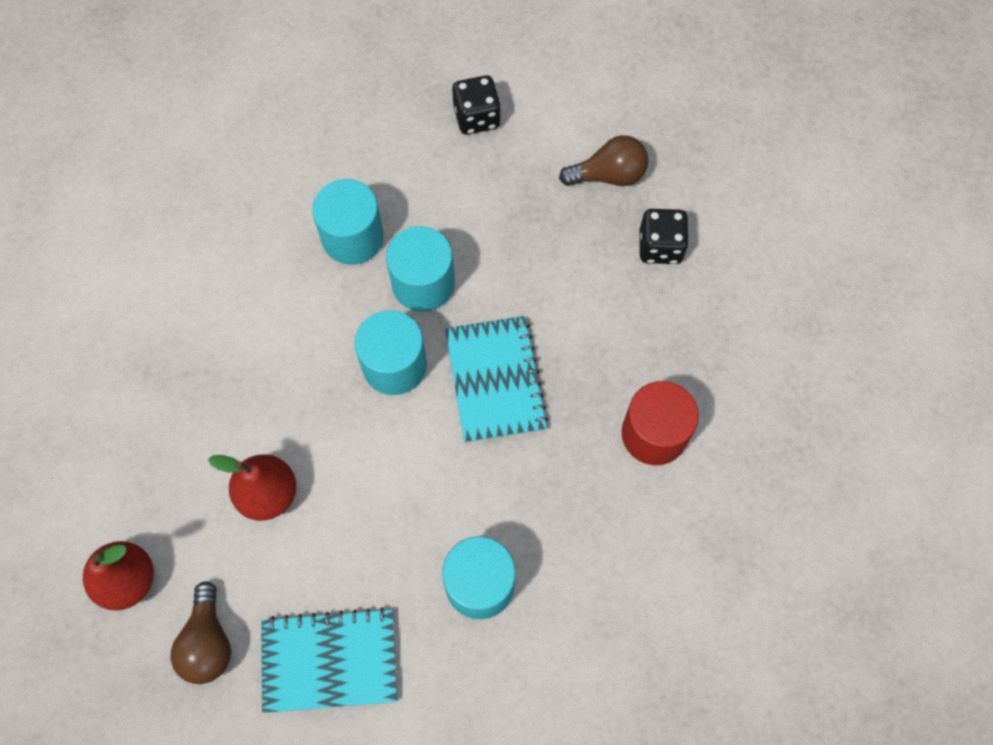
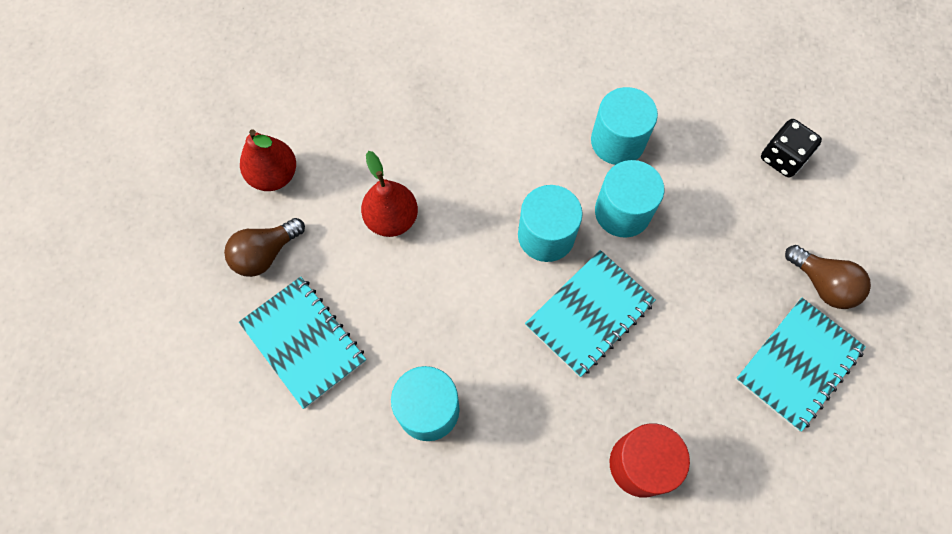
camera: 55 degrees right, 0 degrees up
(660, 247) = (798, 364): black dice -> turquoise notebook

